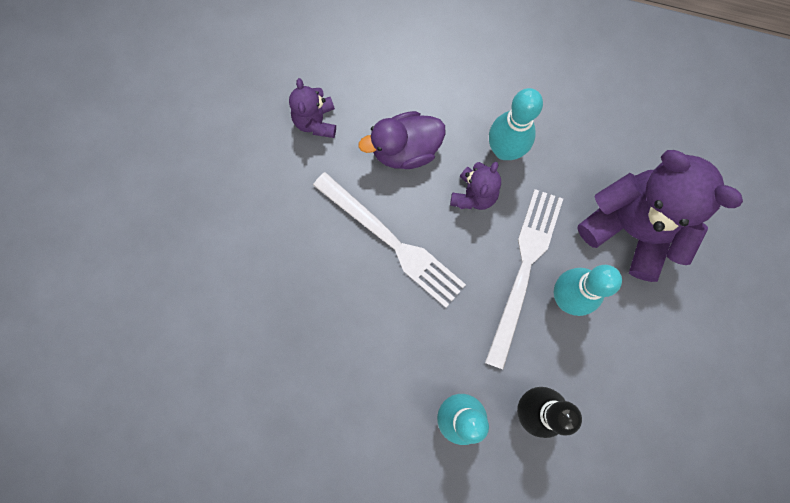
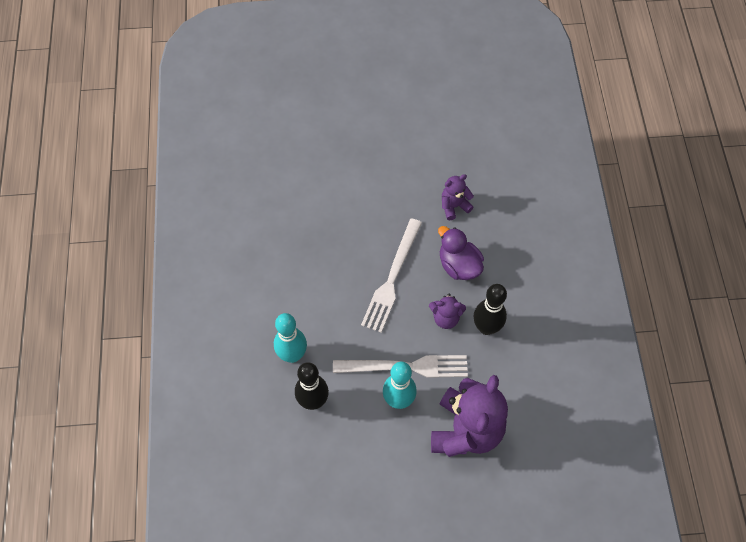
camera: 70 degrees right, 15 degrees down
(504, 150) = (486, 327): turquoise bowling pin -> black bowling pin

